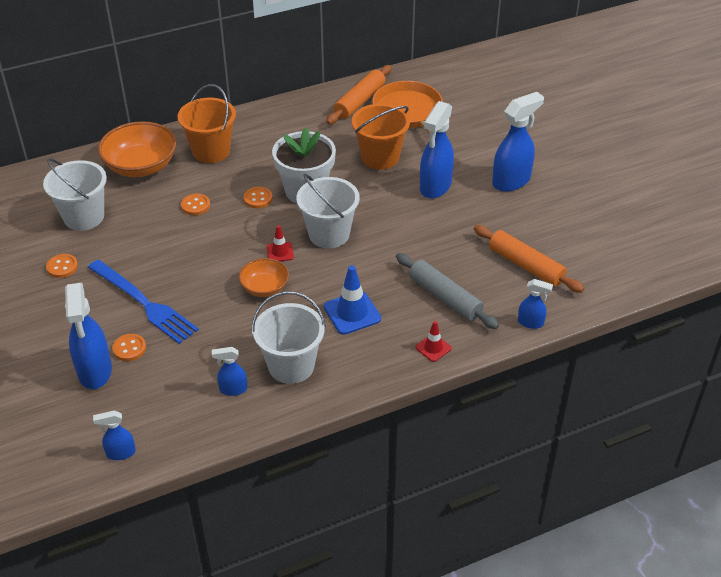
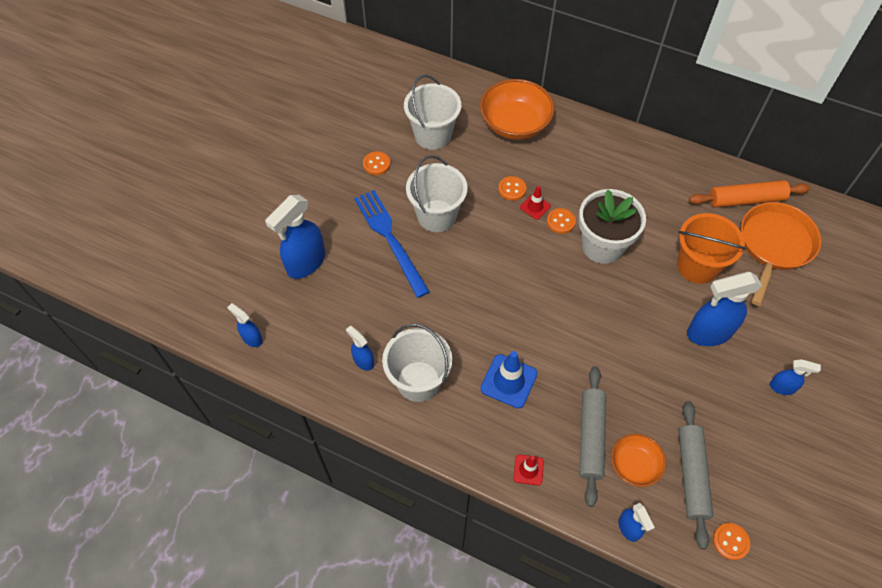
camera: 50 degrees right, 15 degrees up
(129, 348) = (342, 265): orange button -> orange button (730, 542)
(144, 303) = (390, 239): blue fork -> blue fork turned 150 degrees clockwise
(211, 151) = (577, 151): orange bucket -> none
(265, 287) = (476, 301): orange bowl -> orange bowl (634, 465)
(280, 252) = (521, 281): red traffic cone -> red traffic cone (535, 207)
(329, 234) = (574, 299): white bucket -> white bucket (436, 216)
(511, 181) = (782, 387): blue spray bottle -> blue spray bottle, size x0.52
(526, 265) = (692, 475): orange rolling pin -> grey rolling pin

